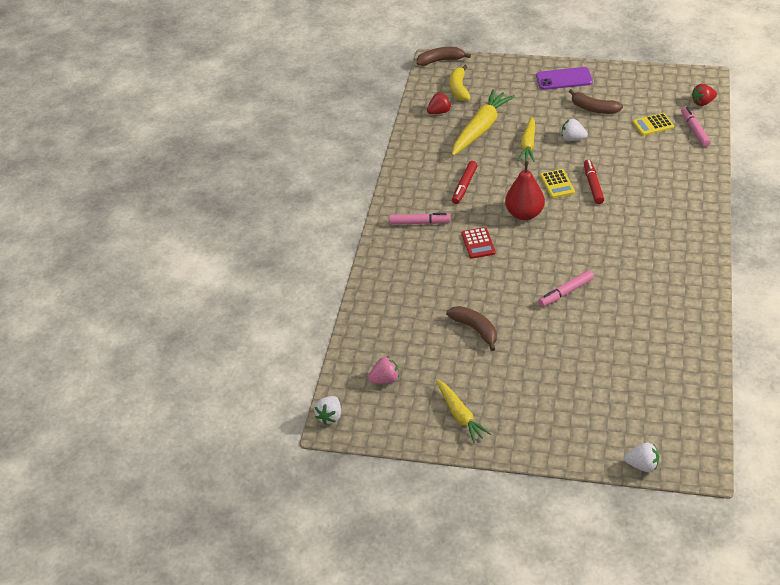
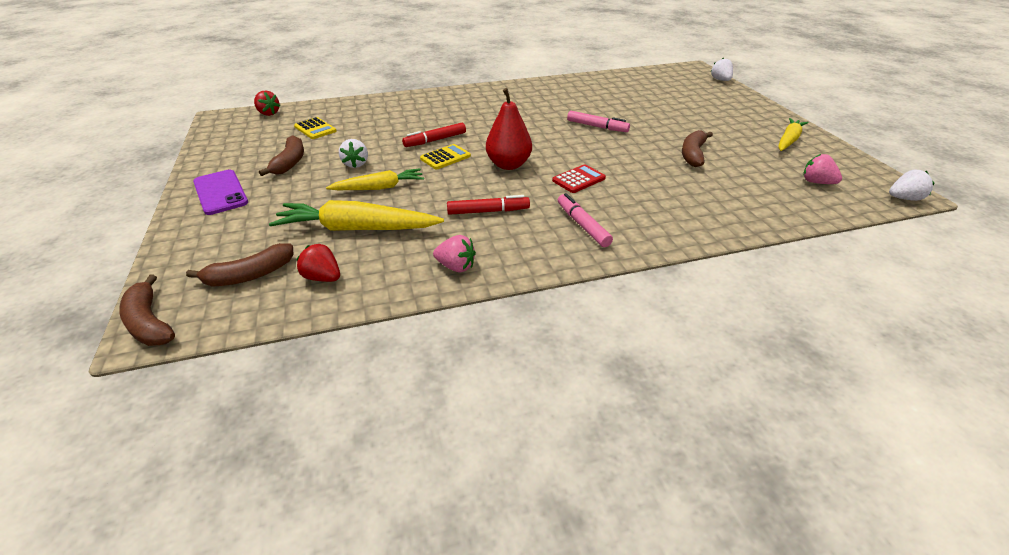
camera: 120 degrees left, 5 degrees down
(415, 159) = (456, 266): none -> pink strawberry
(459, 89) = (250, 275): yellow banana -> brown banana
(694, 130) = (319, 111): pink marker -> none

